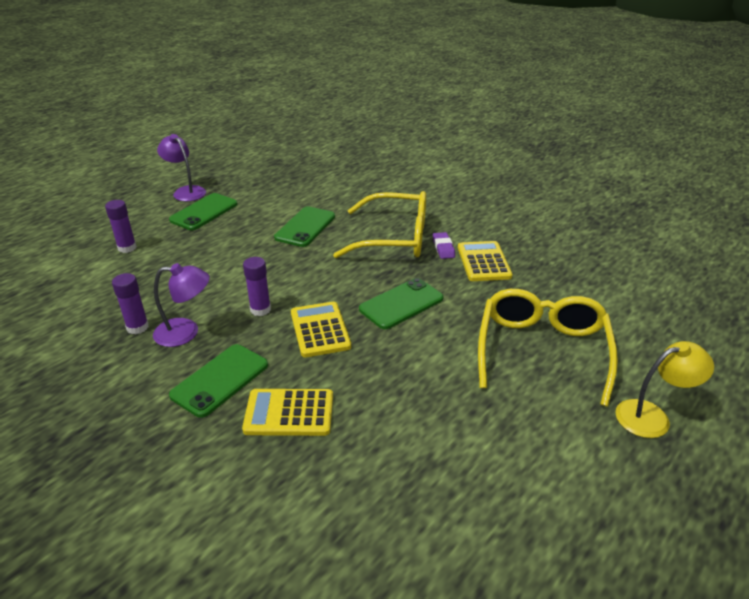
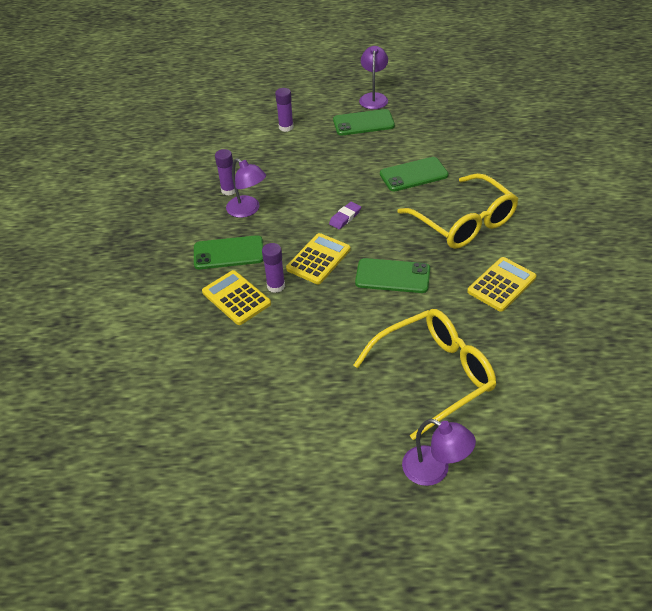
camera: 50 degrees right, 10 degrees up
(260, 309) = (304, 222): purple glue stick -> purple glue stick (276, 286)
(443, 248) = (488, 253): purple eraser -> purple eraser (345, 217)
(652, 416) = (434, 470): yellow lamp -> purple lamp

